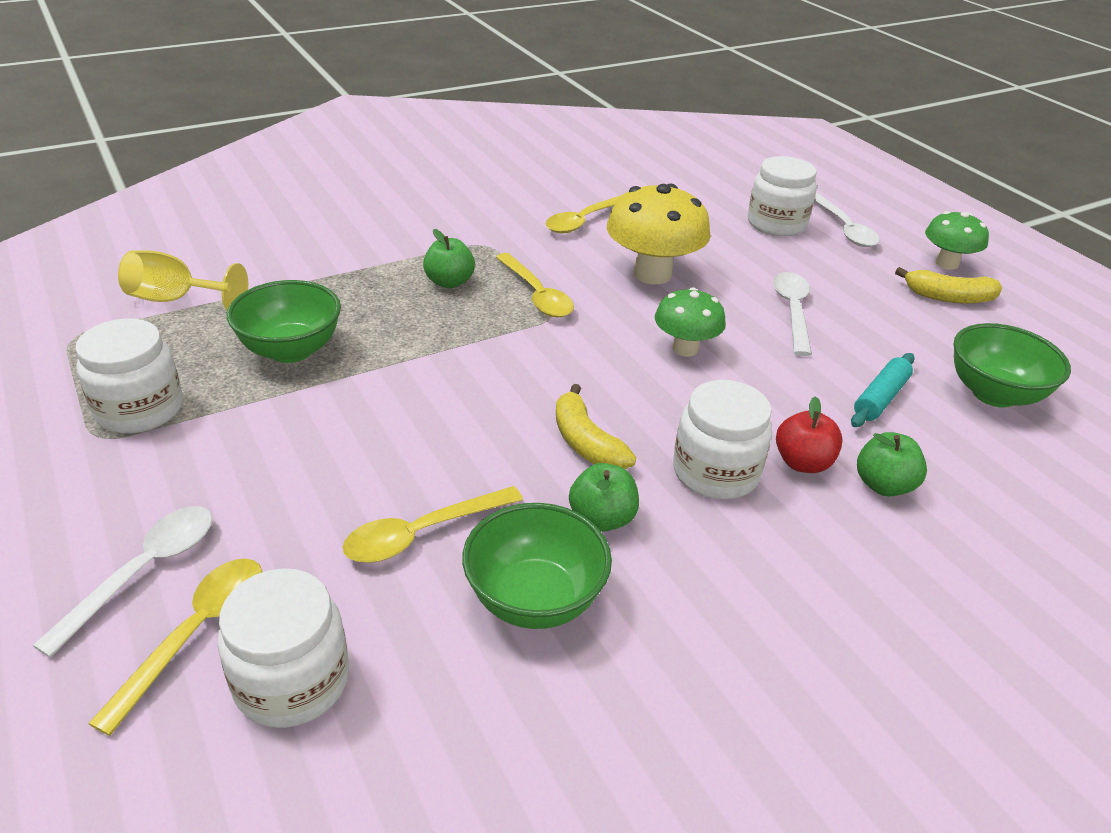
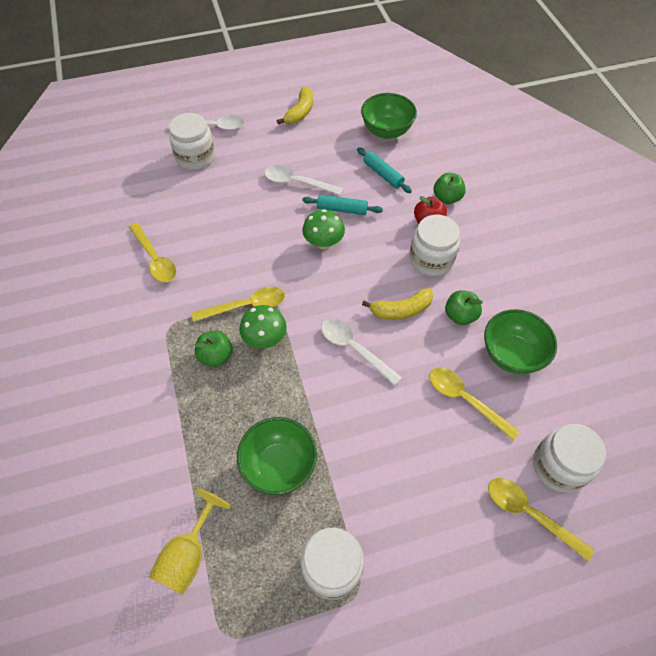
camera: 75 degrees left, 20 degrees up
(145, 571) = (484, 546): white spoon -> white spoon (354, 348)
(422, 533) = (465, 399): yellow spoon -> yellow spoon turned 150 degrees clockwise
(652, 274) = (238, 238): yellow mushroom -> none
(766, 360) = (342, 209): none -> turquoise rolling pin
(946, 263) = (266, 99): green mushroom -> green mushroom (265, 339)

